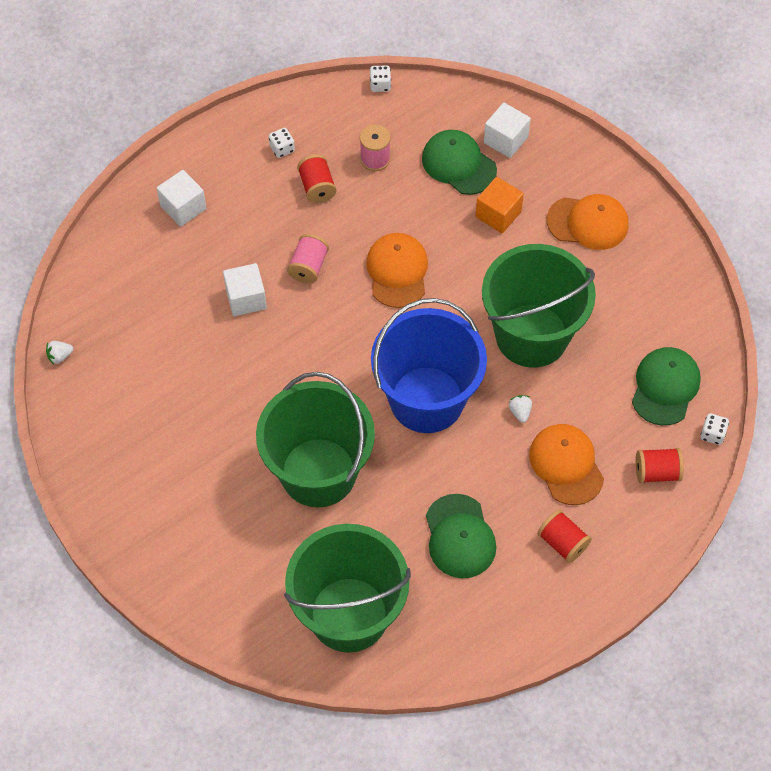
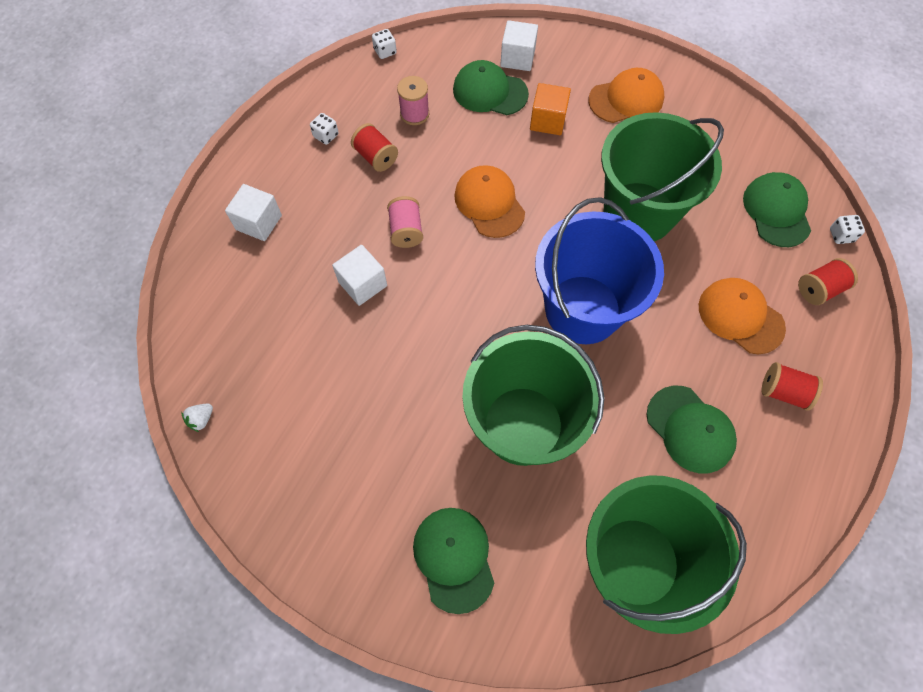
camera: 25 degrees left, 5 degrees up
(206, 548) = (454, 558): none -> green cap
(520, 412) = (671, 285): white strawberry -> none

